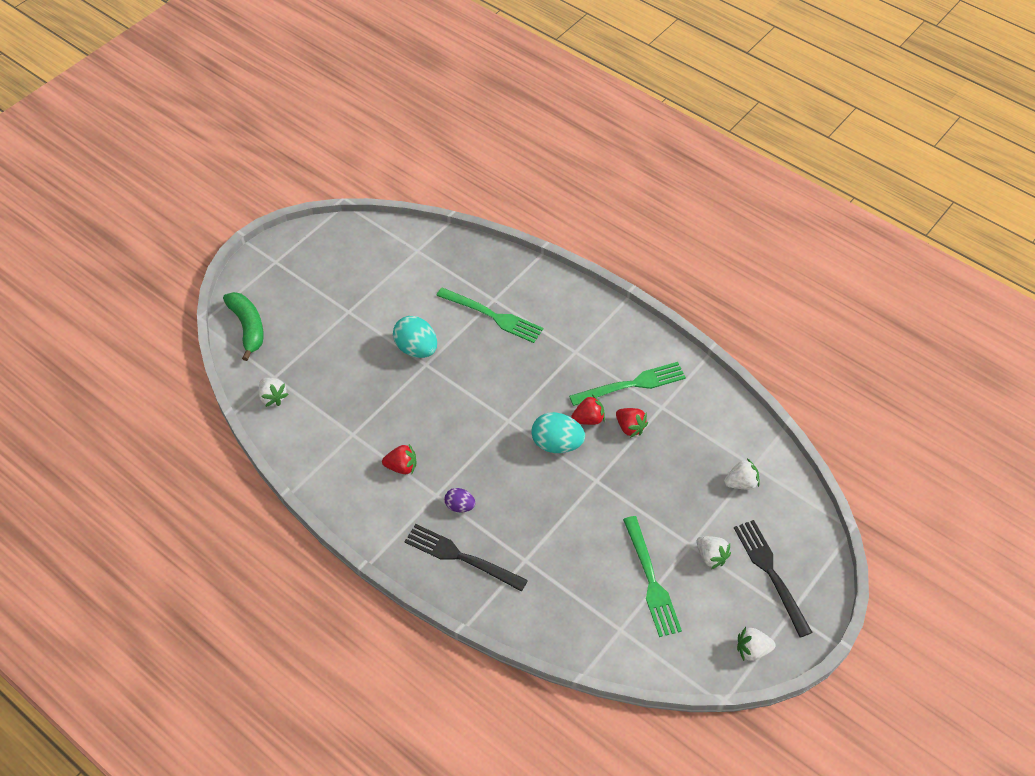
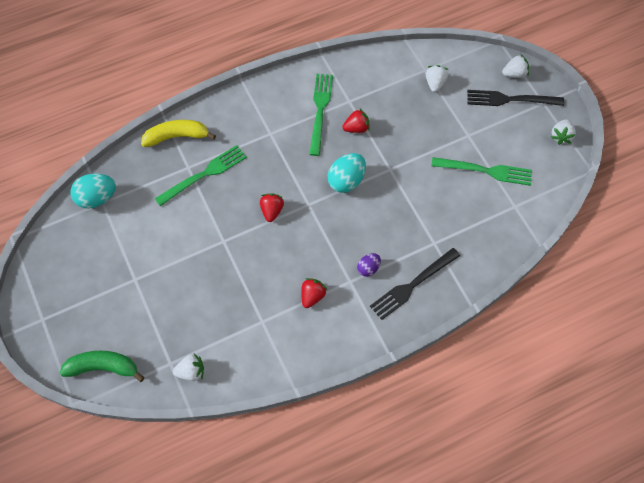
camera: 65 degrees left, 10 degrees up
(416, 349) = (204, 242): turquoise egg -> turquoise egg (97, 198)
(523, 275) = (177, 136): none -> yellow banana
(588, 419) = (335, 151): red strawberry -> red strawberry (272, 211)
(711, 556) = (483, 127): white strawberry -> white strawberry (514, 74)

